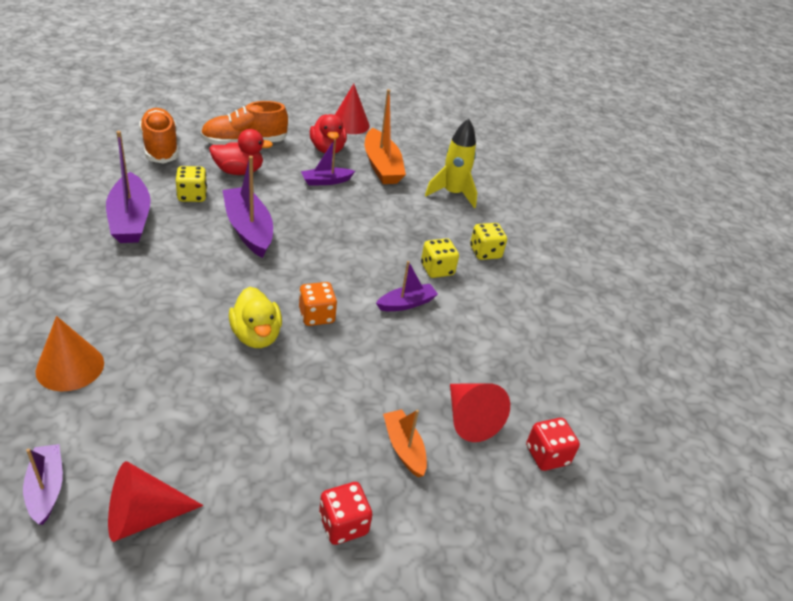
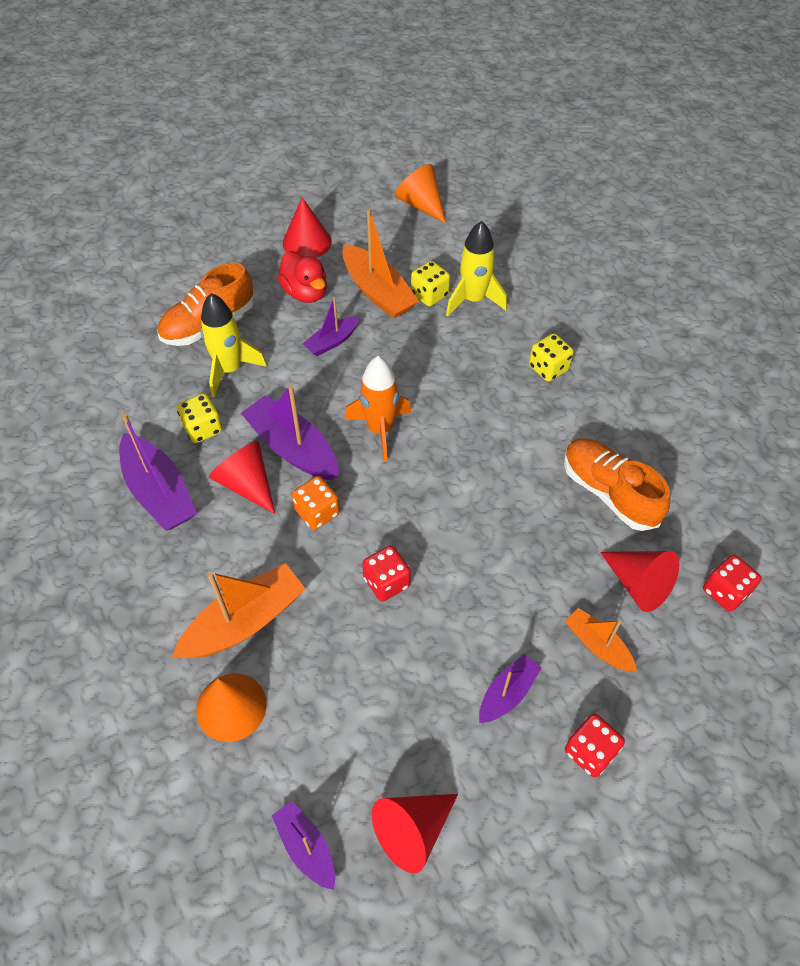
camera: 15 degrees left, 15 degrees up
(126, 318) = (245, 622): none -> orange boat
(160, 147) = (120, 373): orange shoe -> orange shoe (609, 492)
(197, 237) = (246, 484): none -> red cone
(239, 171) = (230, 370): red duck -> yellow rocket
(256, 335) = (386, 582): yellow duck -> red dice
(316, 316) = (430, 529): orange dice -> orange dice (317, 512)
(323, 242) = (380, 430): none -> orange rocket
(406, 303) = (507, 472): purple boat -> purple boat (507, 693)
(437, 269) = (513, 414): yellow dice -> yellow dice (429, 295)
(449, 131) = (421, 205): none -> orange cone

